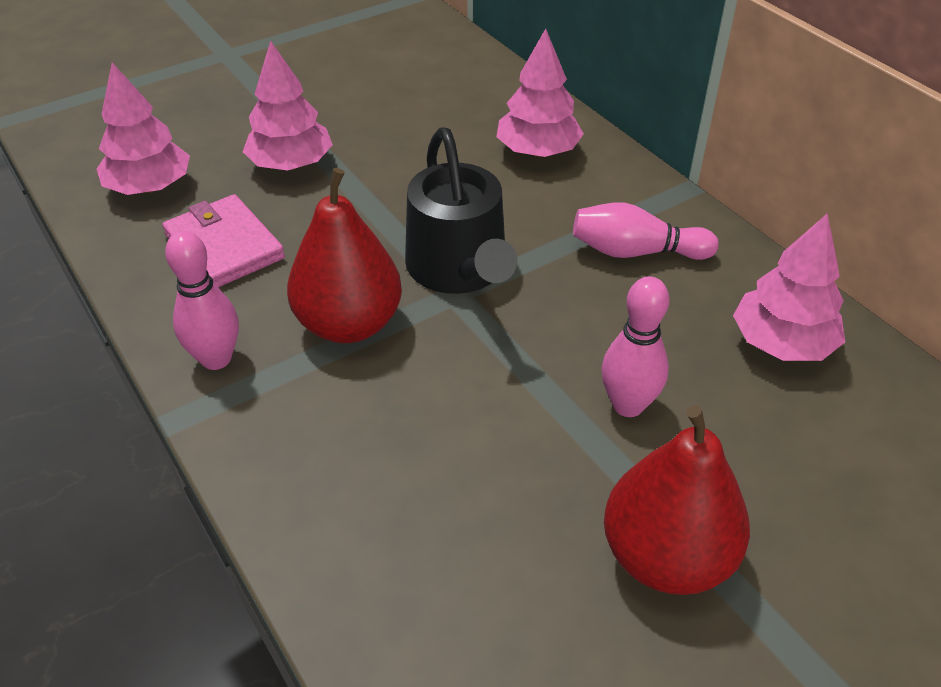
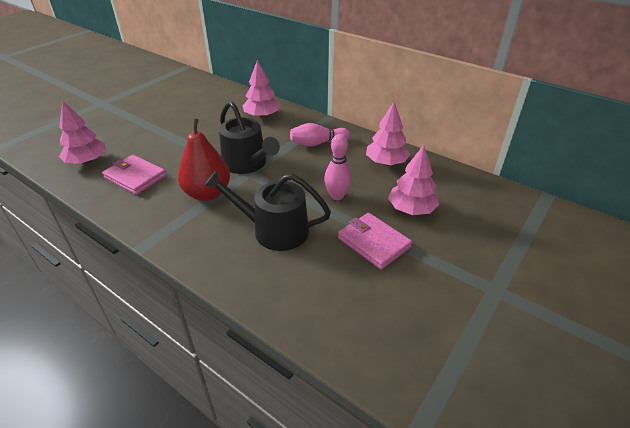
camera: 20 degrees left, 5 degrees down
(216, 359) = (151, 220): pink bowling pin -> none
(291, 164) = (153, 140): pink tree -> pink tree (411, 209)
(452, 456) = (274, 230): none -> black watering can
(666, 557) = (373, 242): red pear -> pink wallet

